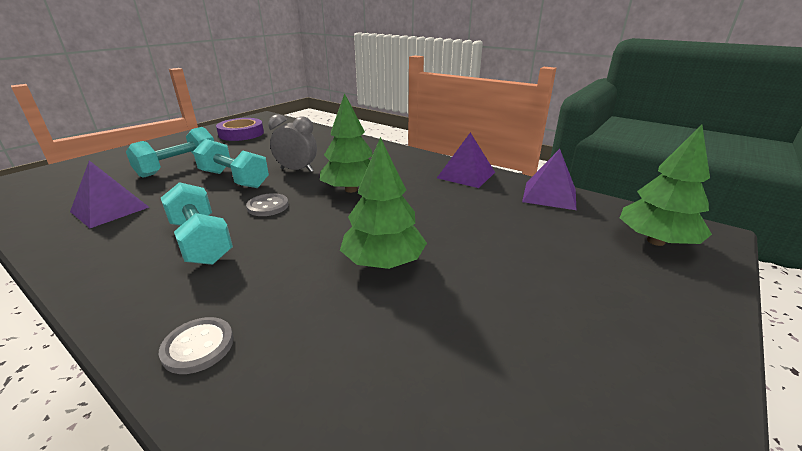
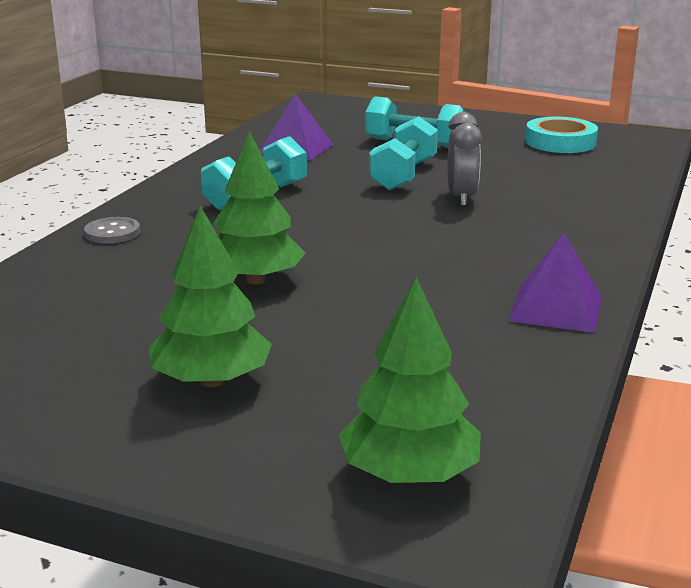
camera: 75 degrees right, 5 degrees down
(241, 133) = (560, 142): purple tape -> turquoise tape
(268, 206) = (346, 205): grey button -> none
(351, 189) = (426, 237): green tree -> green tree (211, 380)
(549, 195) = (530, 383): purple pyramid -> none

